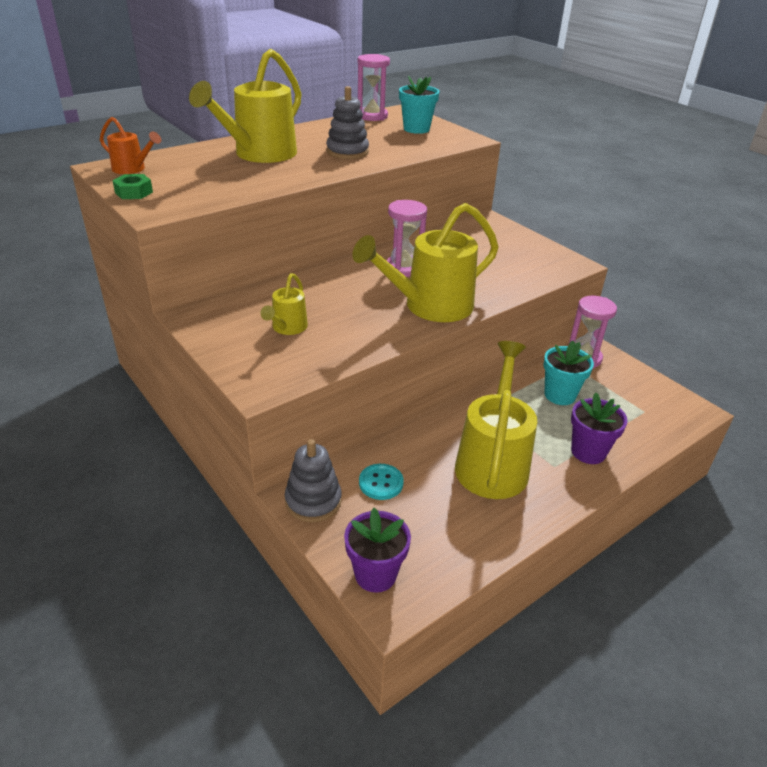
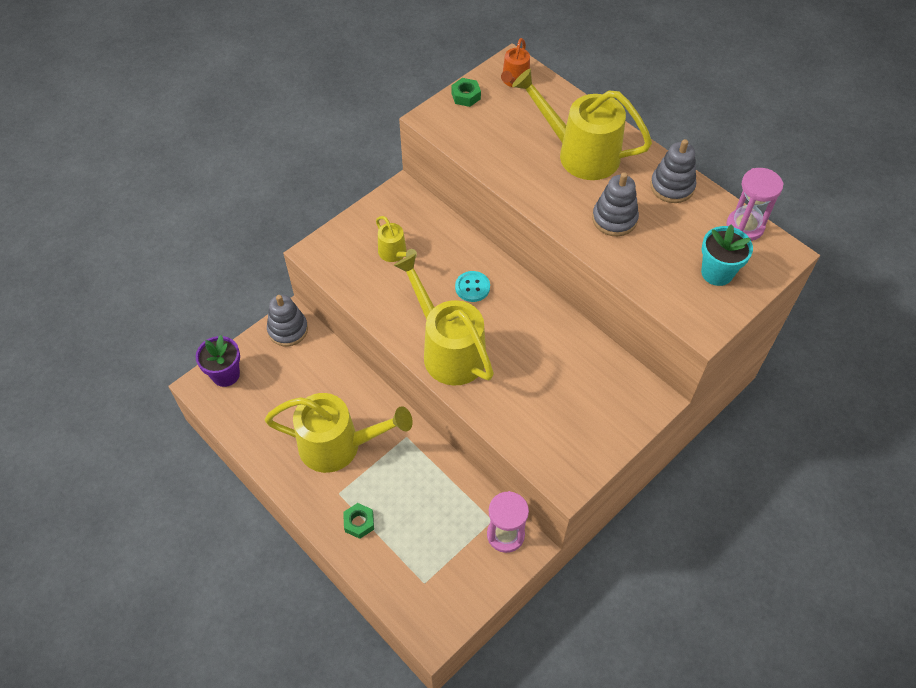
camera: 85 degrees right, 20 degrees up
(287, 328) = (395, 254): yellow watering can -> yellow watering can turned 135 degrees counterclockwise
(319, 130) = (672, 186): none -> grey stacking toy
(381, 483) = (309, 369): turquoise button -> turquoise button (472, 287)
(404, 268) = (516, 324): pink hourglass -> none
(560, 395) = (437, 505): turquoise flower pot -> none
(588, 452) = (359, 522): purple flower pot -> green nut

